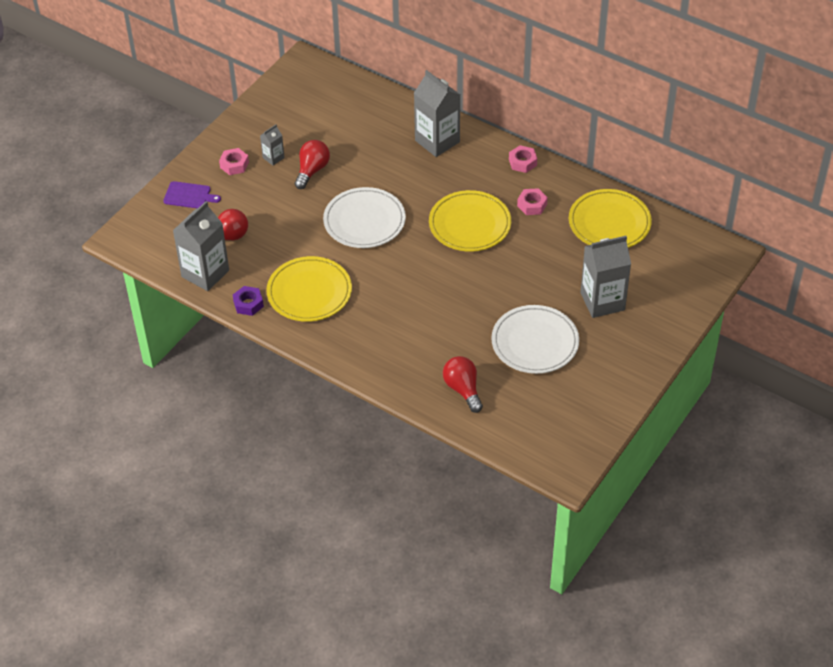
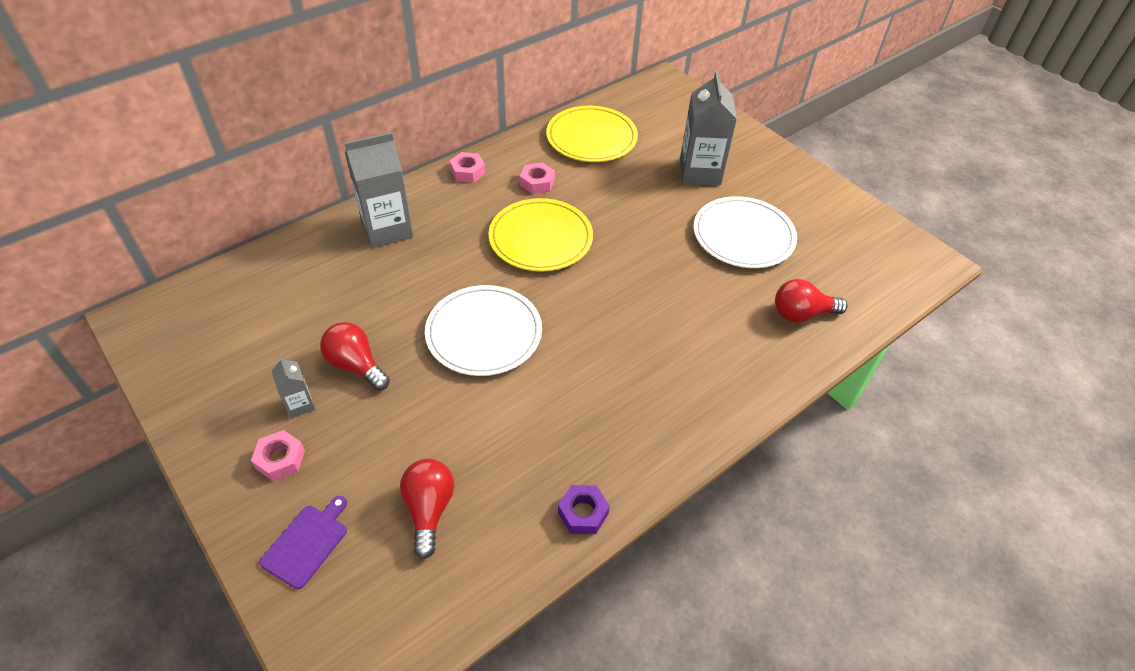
camera: 75 degrees left, 0 degrees up
(205, 273) = (493, 560): grey carton -> none
(309, 292) = (588, 428): yellow plate -> none

